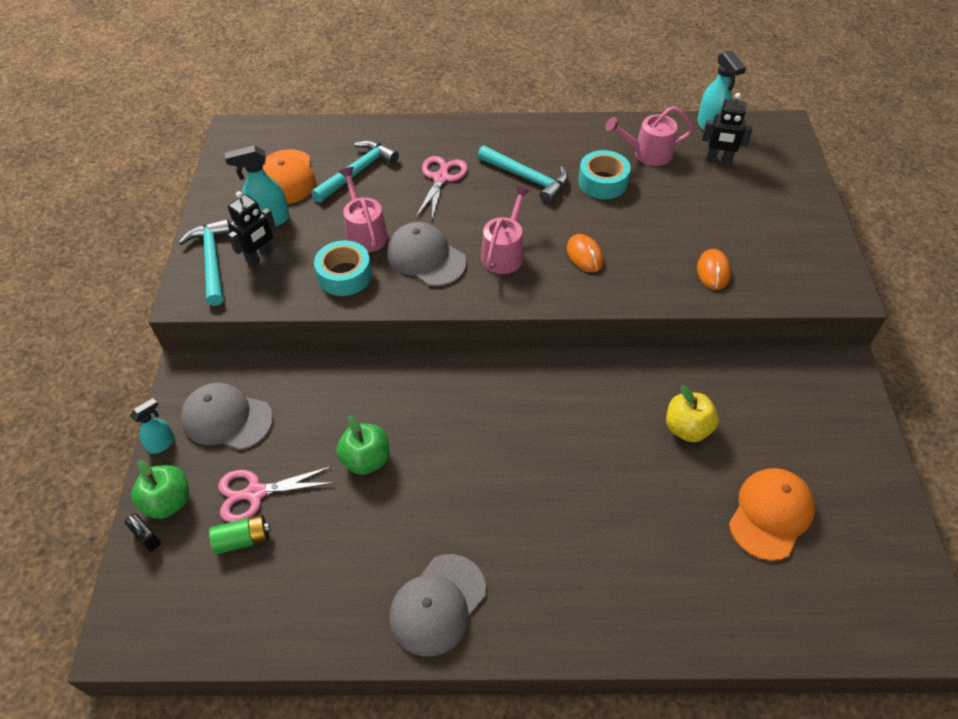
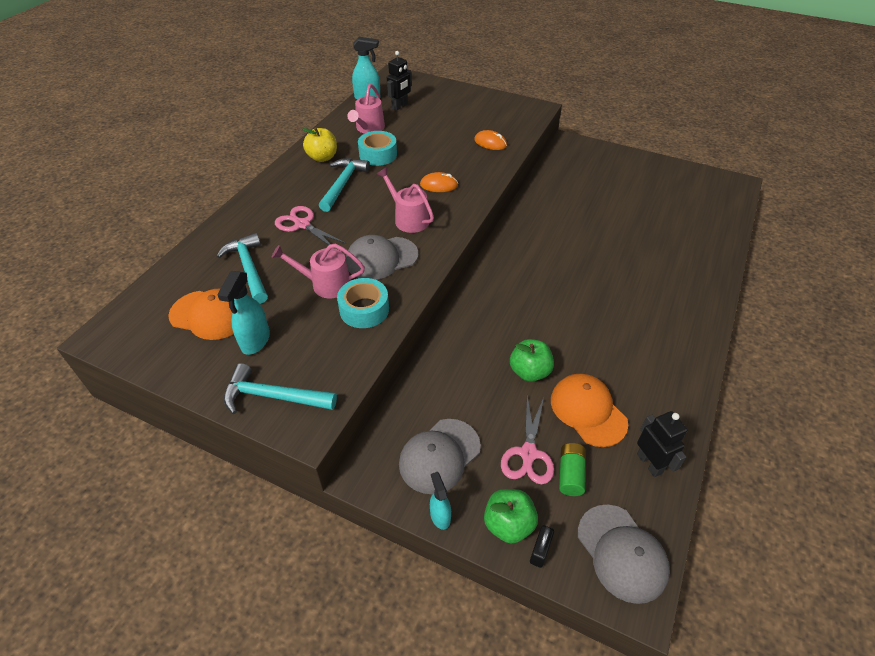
camera: 65 degrees left, 5 degrees down
(147, 537) = (540, 551): black padlock -> black padlock turned 45 degrees counterclockwise
(260, 257) = (297, 359): black robot -> black robot (649, 463)
(437, 604) = (666, 368): grey cap -> grey cap (622, 553)
(527, 178) = (343, 184): turquoise hammer -> turquoise hammer turned 45 degrees counterclockwise
(687, 428) = (580, 212): yellow apple -> yellow apple (322, 157)
(771, 514) = (651, 205): orange cap -> orange cap (588, 411)

